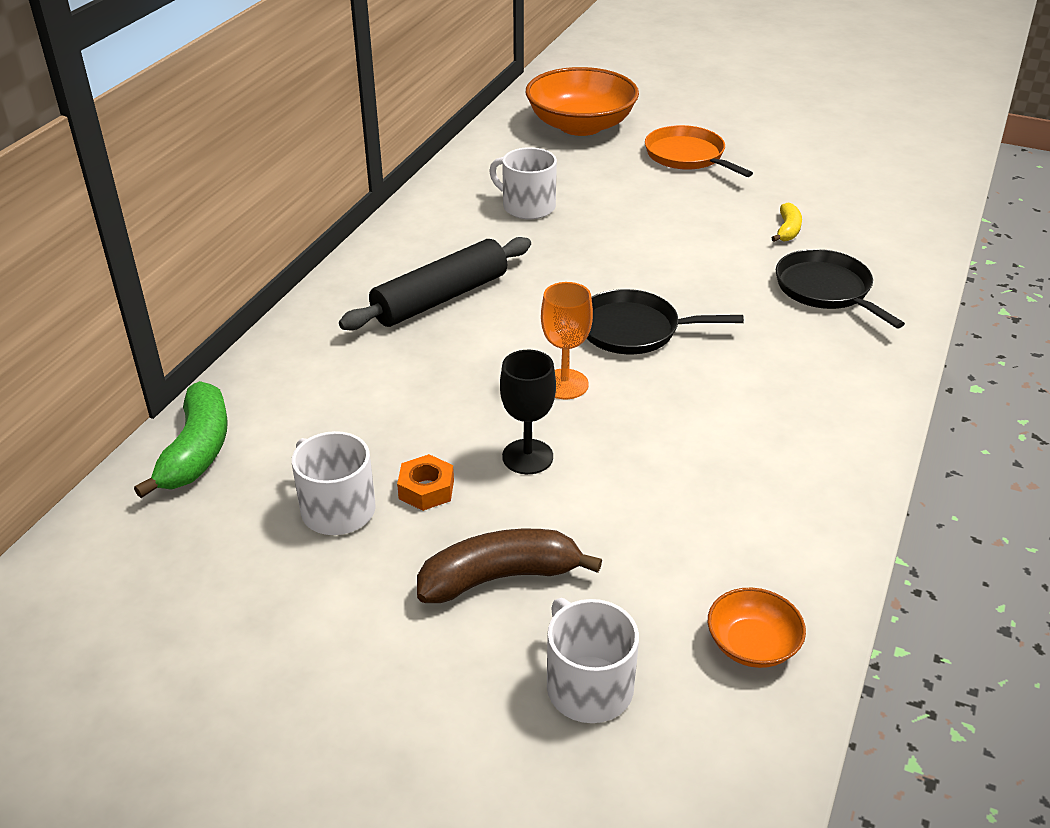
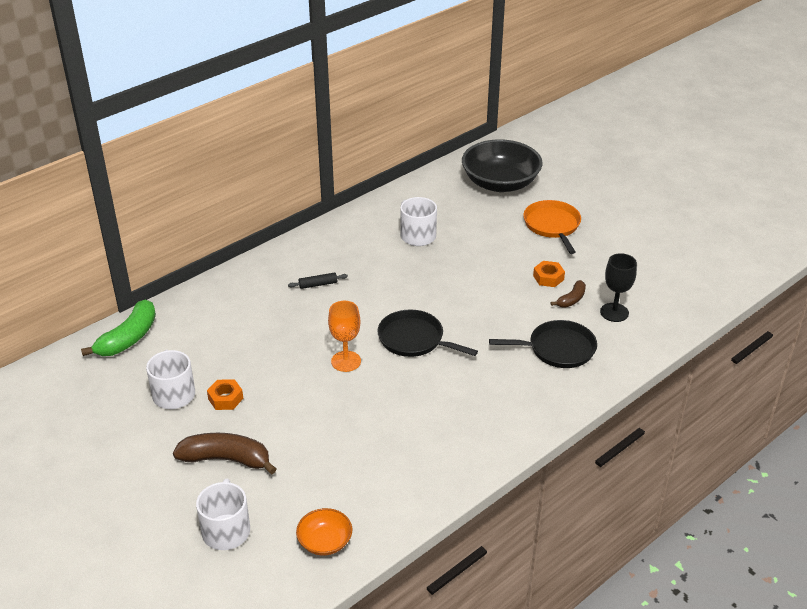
camera: 25 degrees right, 0 degrees up
(440, 298) = (318, 284): black rolling pin -> black rolling pin, size x0.41
(527, 457) = (291, 398): black goblet -> black goblet (614, 312)
(580, 125) = (500, 183): orange bowl -> black bowl
(737, 213) = (548, 278): none -> orange nut
(787, 230) = (571, 299): yellow banana -> brown banana
(825, 289) = (558, 349): black pan -> black pan turned 90 degrees clockwise

